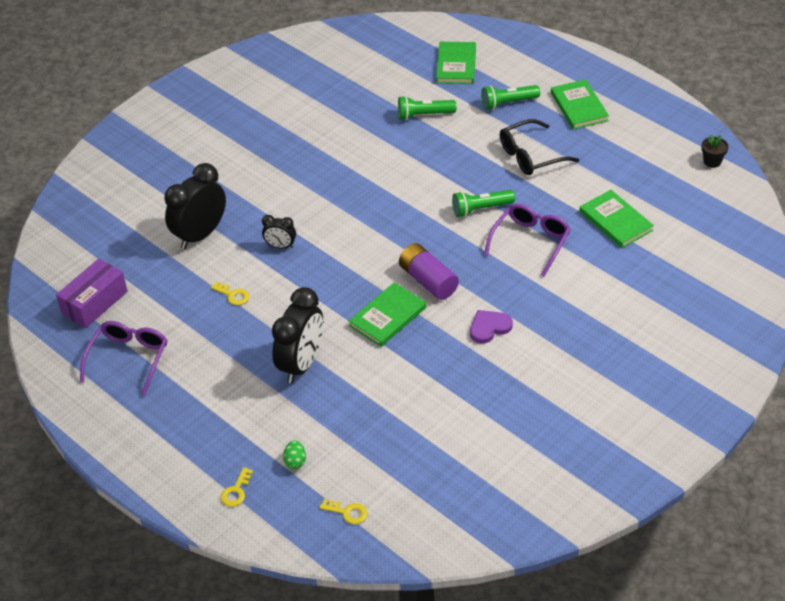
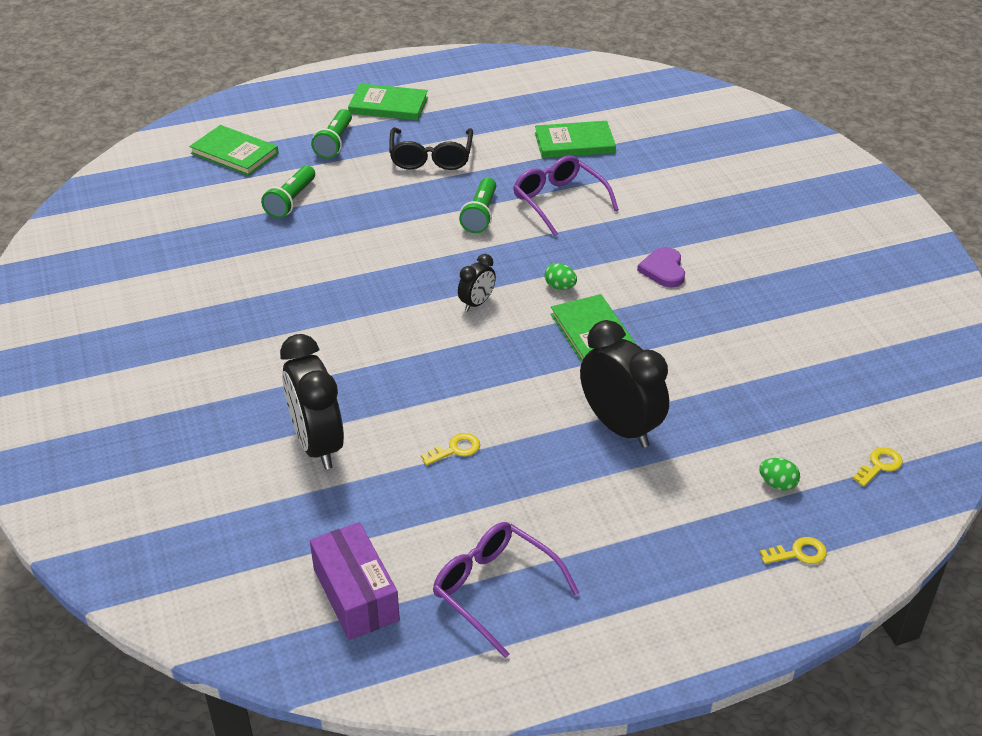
camera: 65 degrees left, 5 degrees down
(236, 491) = (798, 553): yellow key -> yellow key turned 60 degrees counterclockwise
(280, 246) = (404, 380): black clock -> black clock (477, 303)
(428, 281) = (560, 287): purple battery -> green egg
(712, 161) = (542, 66): black flower pot -> none

